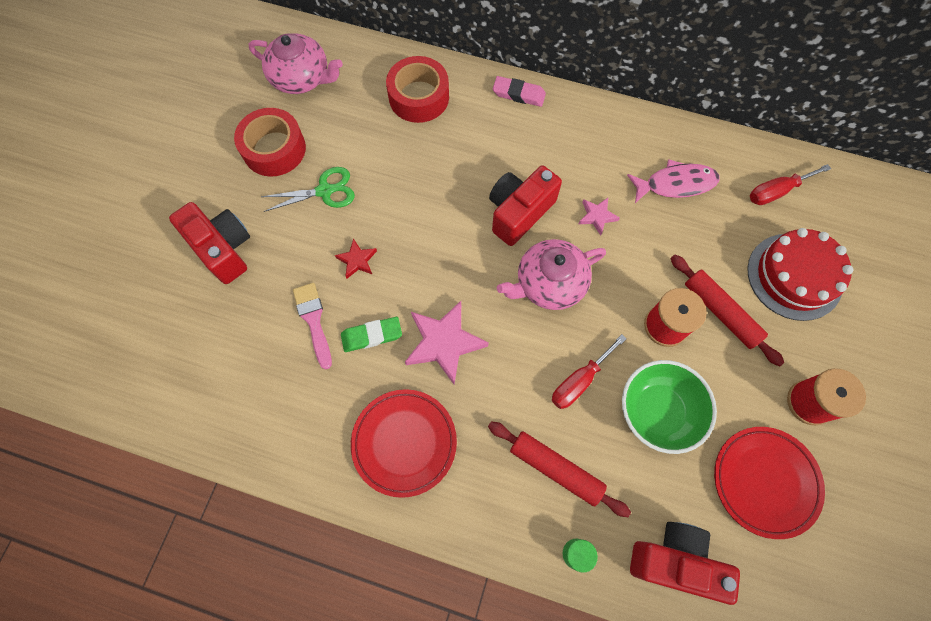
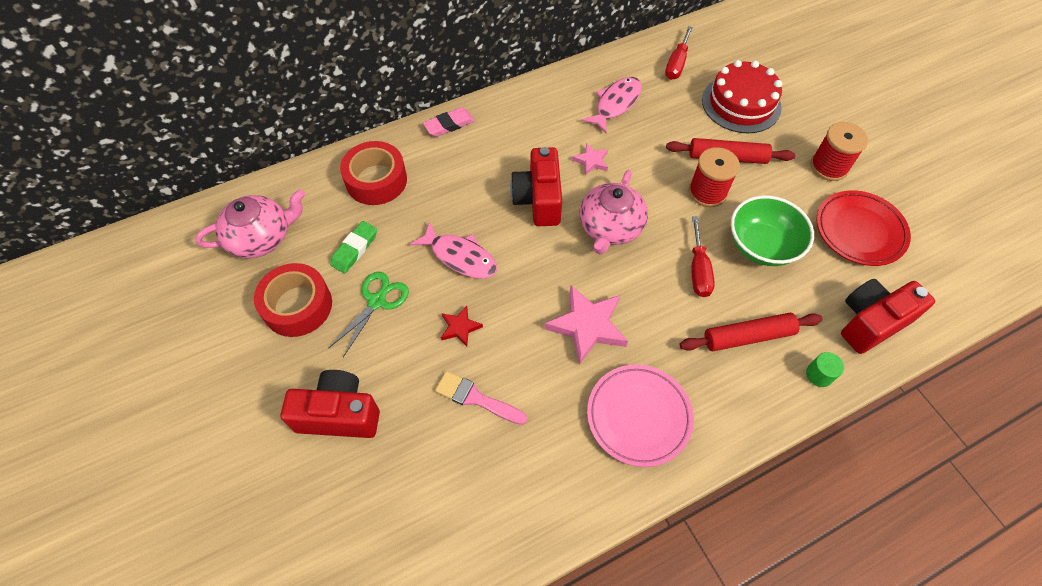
camera: 45 degrees left, 10 degrees down
(372, 335) = (531, 368): green eraser -> green eraser (354, 249)
(404, 443) = (638, 416): red plate -> pink plate
(413, 207) = (460, 257): none -> pink fish

